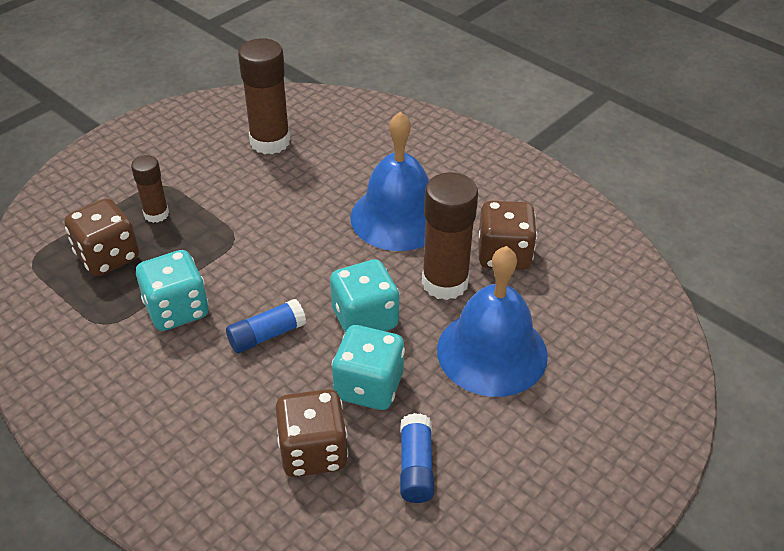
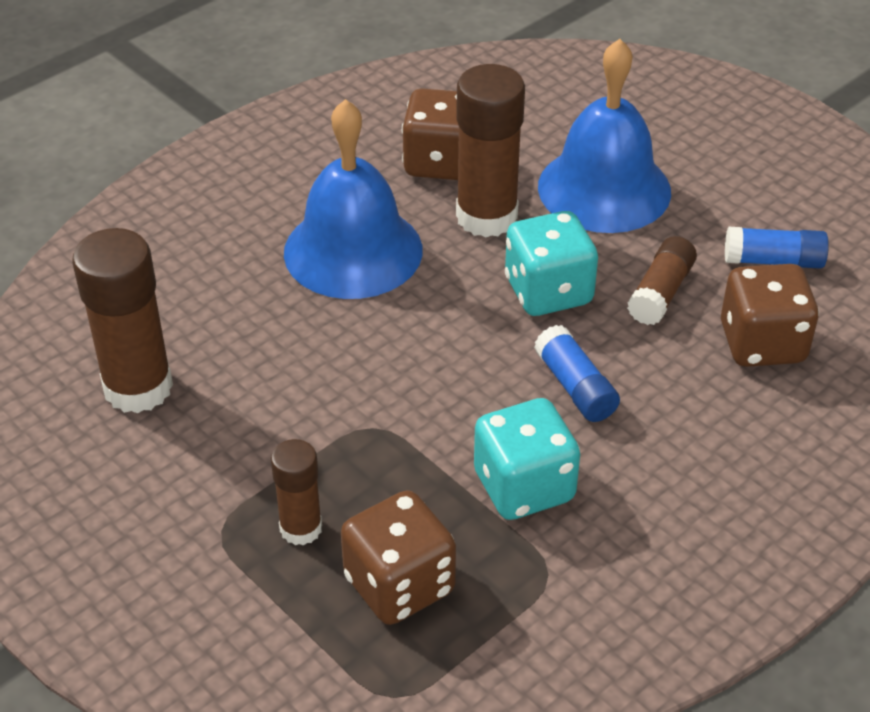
camera: 85 degrees left, 0 degrees up
(369, 386) = (660, 293): turquoise dice -> brown glue stick

